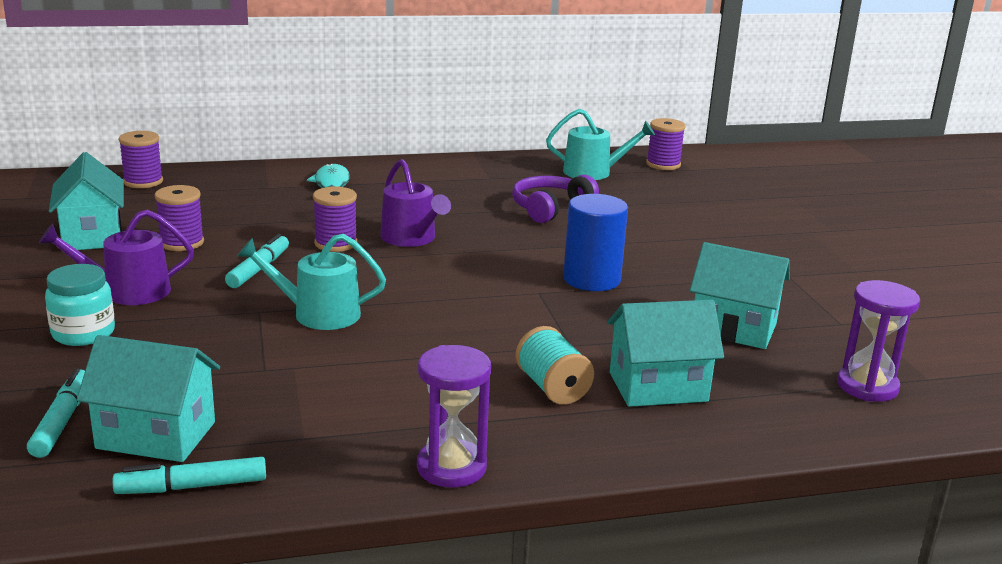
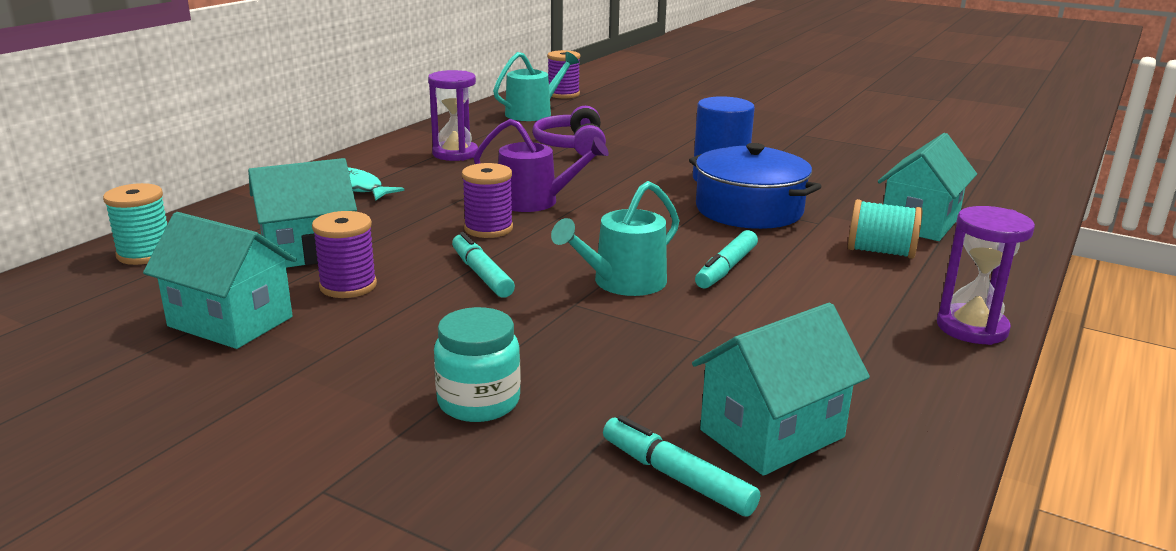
camera: 45 degrees left, 0 degrees up
(128, 291) = (416, 347): purple watering can -> none
(143, 182) = (145, 254): purple spool -> turquoise spool
(192, 487) = (898, 448): turquoise marker -> turquoise marker (726, 268)
(544, 311) = (749, 210): none -> blue pot
(733, 328) = (860, 174): turquoise house -> turquoise house (308, 251)
(867, 386) = (985, 176): purple hourglass -> purple hourglass (455, 154)

